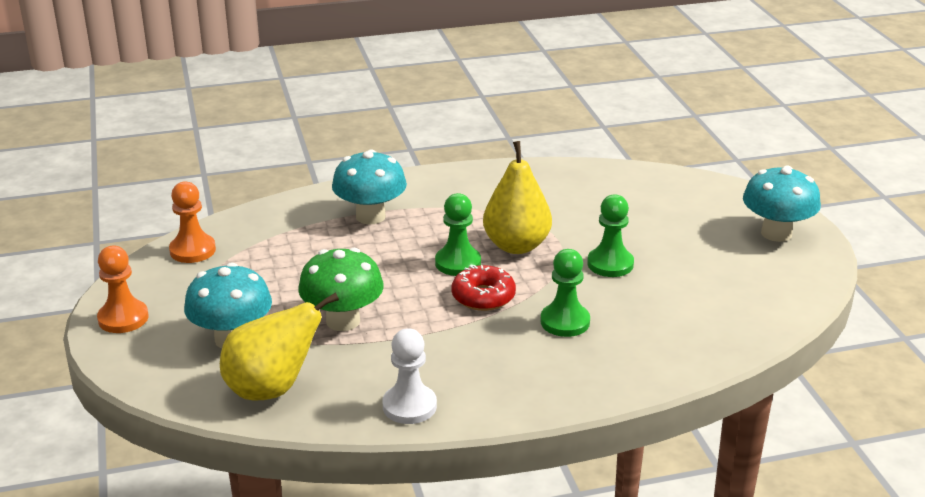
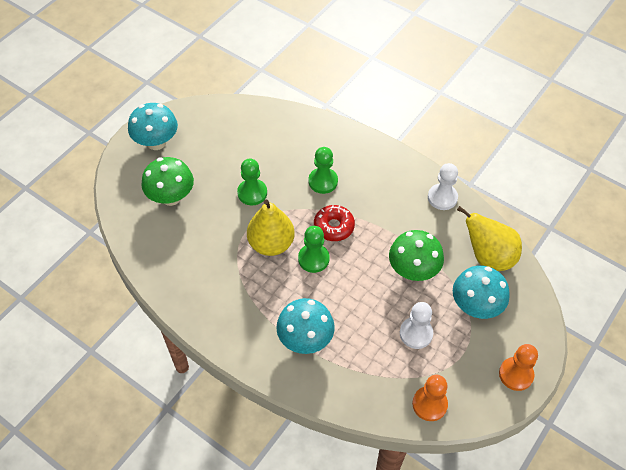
camera: 130 degrees left, 25 degrees up
(270, 281) = (416, 333): none -> white pawn
(669, 212) = (171, 197): none -> green mushroom

